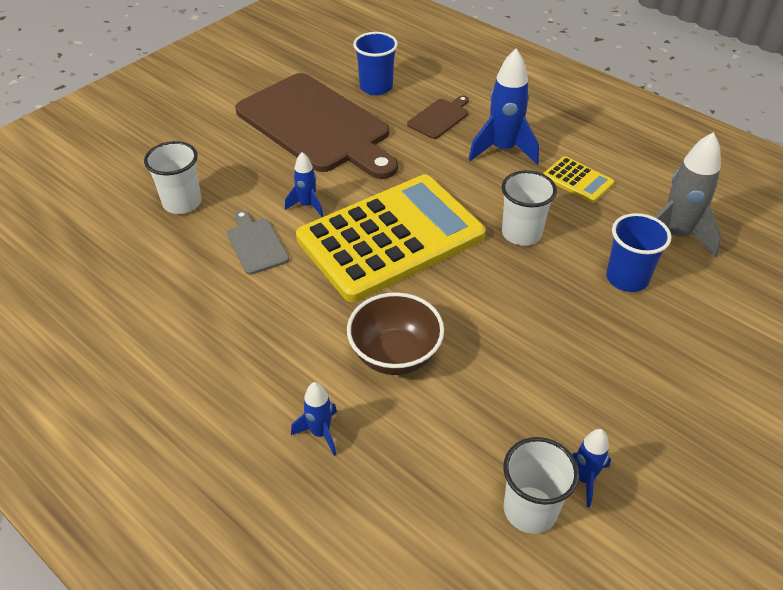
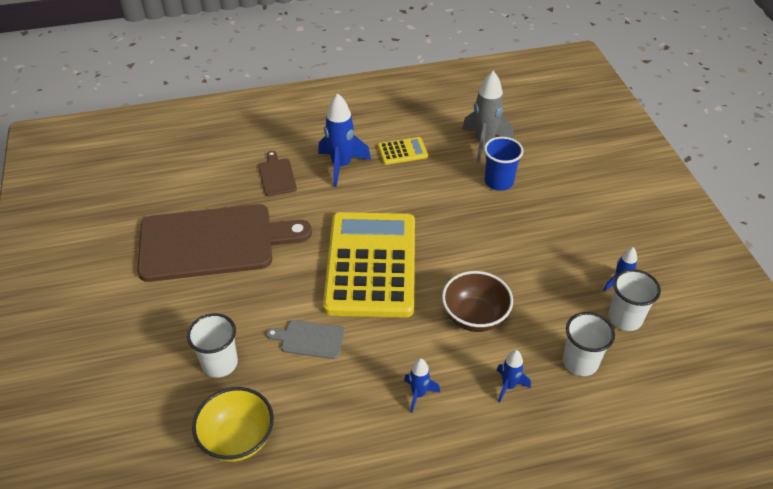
camera: 55 degrees left, 0 degrees up
(107, 257) = (238, 439): none -> yellow bowl
(307, 205) = (297, 291): blue rocket -> blue rocket (418, 394)
(376, 87) = (205, 188): blue cup -> none
(521, 233) = (424, 202): white cup -> white cup (580, 362)

